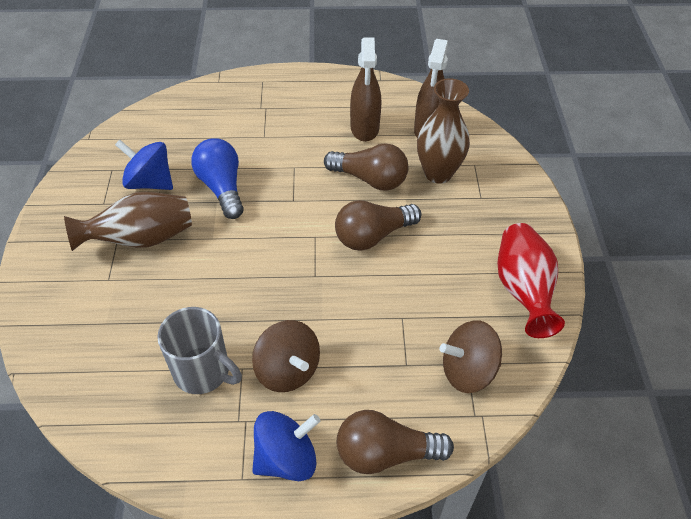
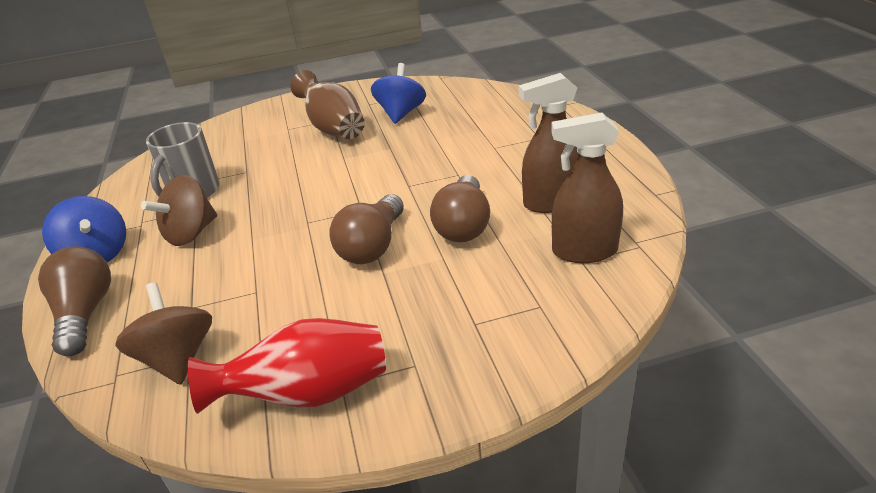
camera: 80 degrees right, 15 degrees down
(222, 187) = (409, 145): blue light bulb -> none
(373, 236) = (373, 246): brown light bulb -> brown light bulb turned 120 degrees counterclockwise
(438, 173) = (502, 275): brown vase -> none

